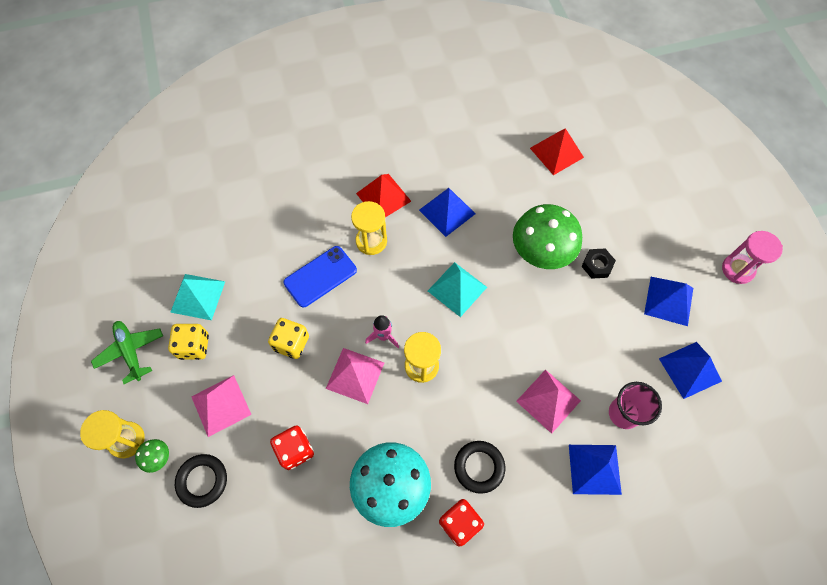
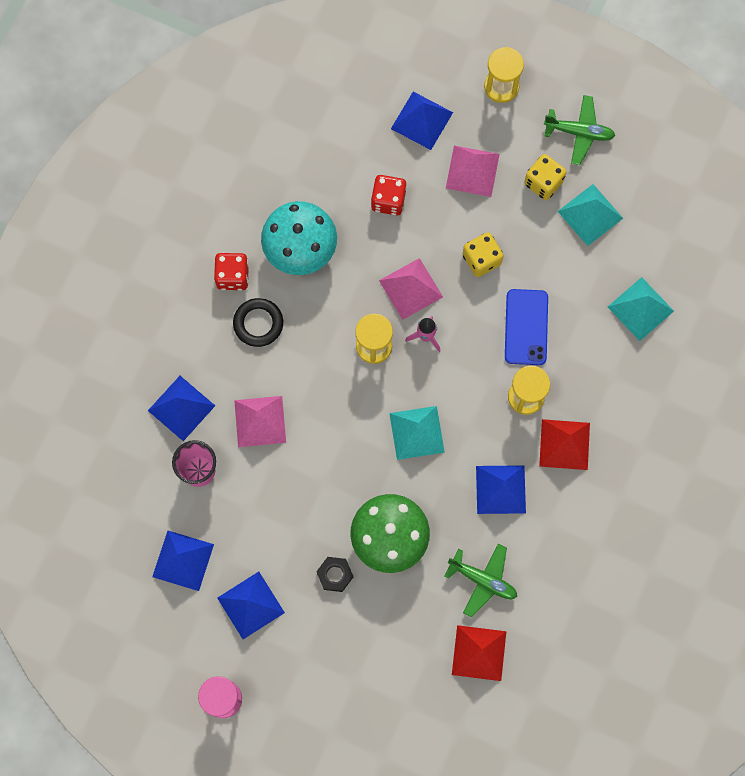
camera: 130 degrees right, 10 degrees up
(158, 457) = (467, 100): green mushroom -> none
(202, 481) = (421, 120): black ring -> blue pyramid
(248, 217) = (640, 309): none -> turquoise pyramid
(513, 181) = (483, 580): none -> green plane

